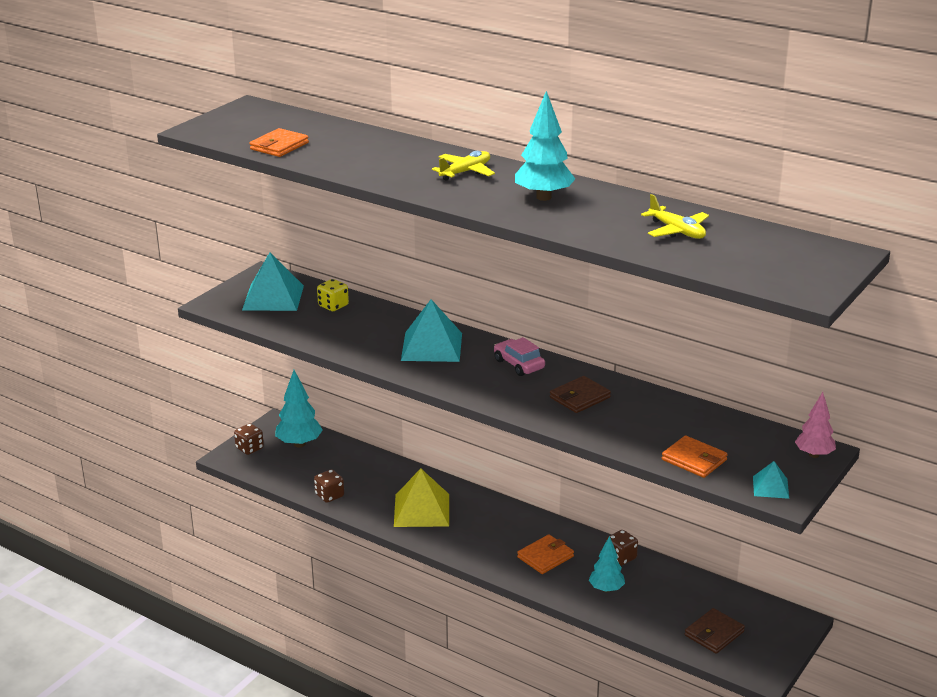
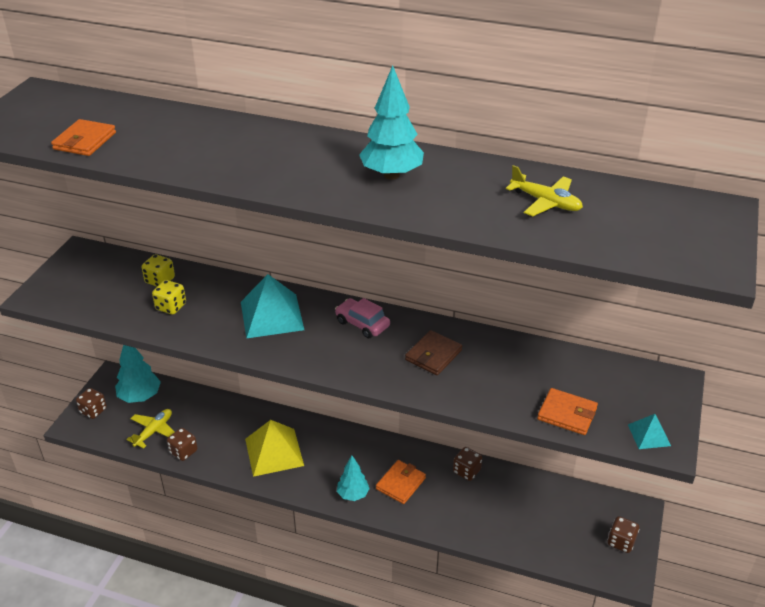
camera: 15 degrees left, 10 degrees up
(273, 297) = (96, 279): turquoise pyramid -> none
(337, 327) = (171, 307): none -> yellow dice
(465, 172) = (297, 152): yellow plane -> yellow plane (154, 431)
(606, 589) = (465, 509): turquoise tree -> turquoise tree (353, 494)
(714, 633) = (573, 540): brown wallet -> none
(767, 644) = (621, 542): none -> brown dice
(814, 455) = (670, 387): pink tree -> none

